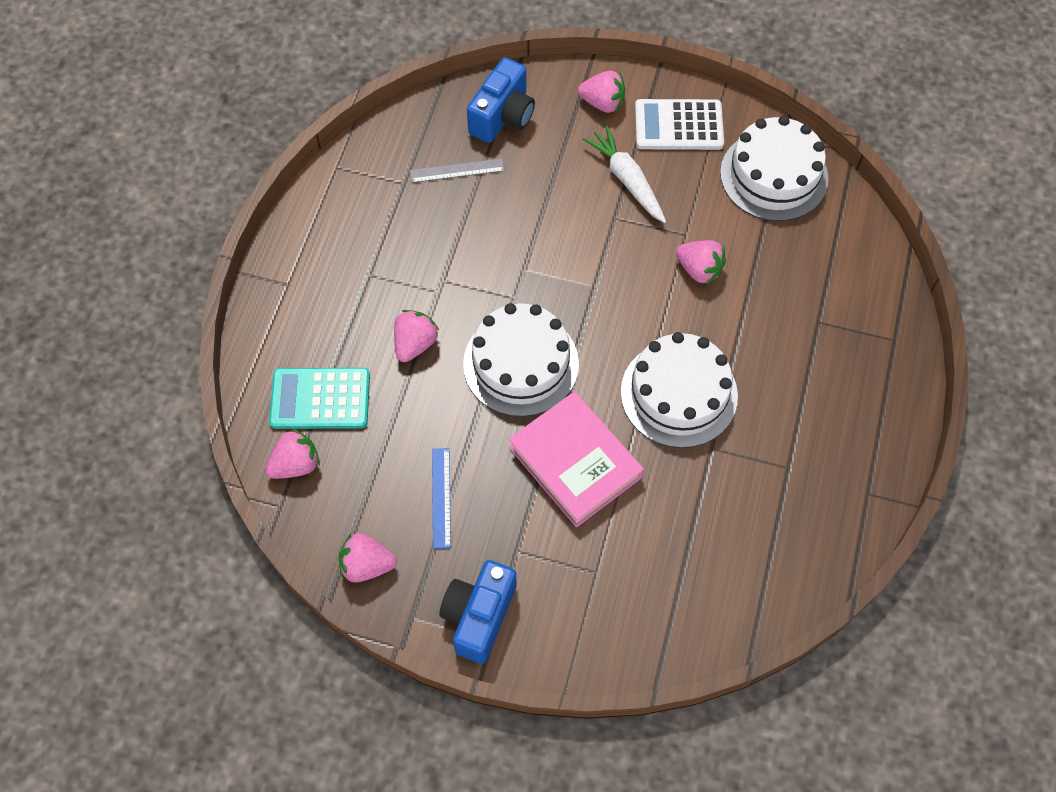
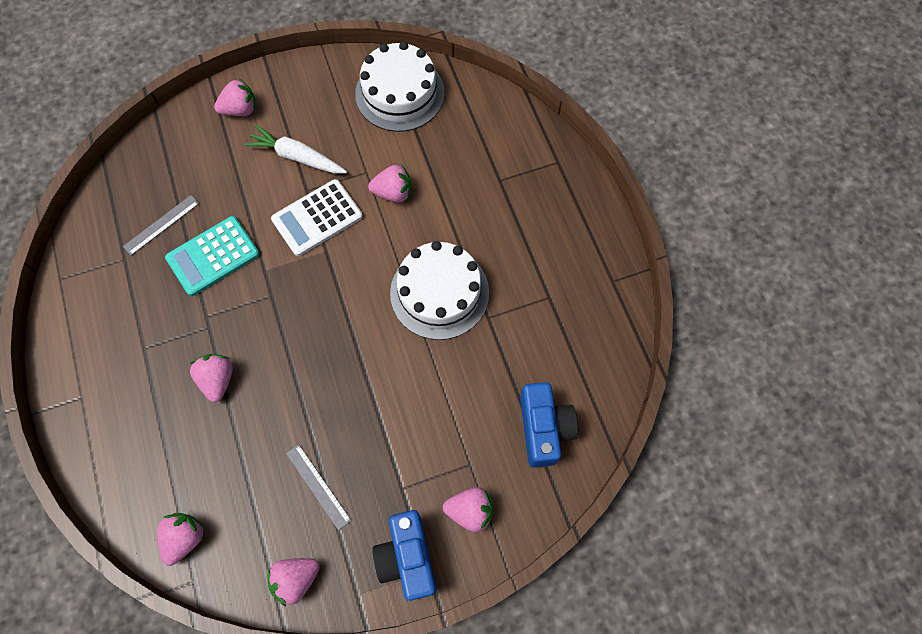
camera: 35 degrees left, 5 degrees up
(320, 399) = (170, 472): turquoise calculator -> turquoise calculator (213, 256)
(441, 497) = (318, 486): blue ruler -> grey ruler
(503, 116) = (170, 162): blue camera -> blue camera (544, 429)
(521, 364) = (310, 343): white cake -> none
(567, 614) = (470, 511): none -> pink strawberry
(575, 462) = (400, 392): pink book -> none
(678, 125) = (308, 95): white calculator -> white calculator (317, 218)

